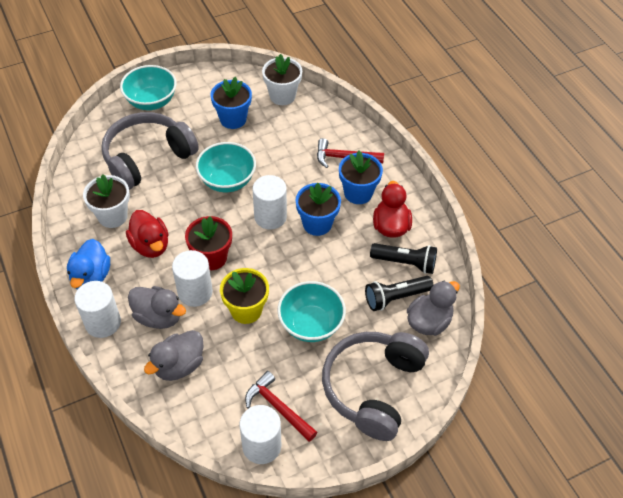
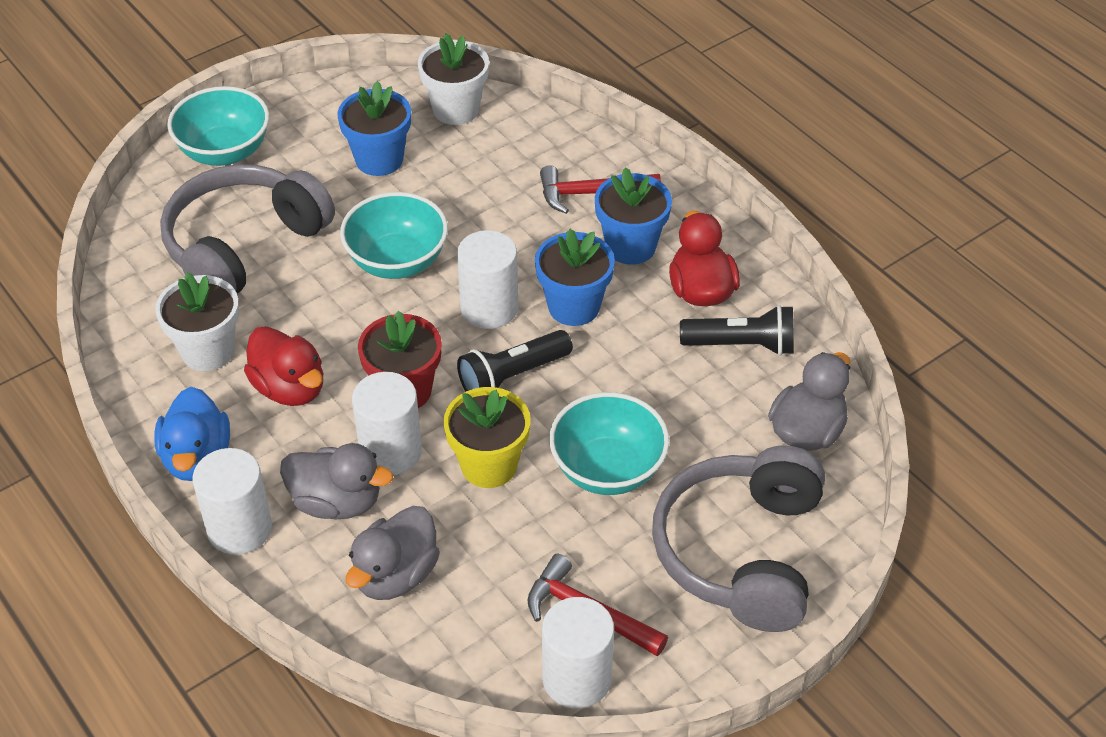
camera: 10 degrees left, 5 degrees down
(395, 297) = (740, 403): black flashlight -> black flashlight (512, 376)

